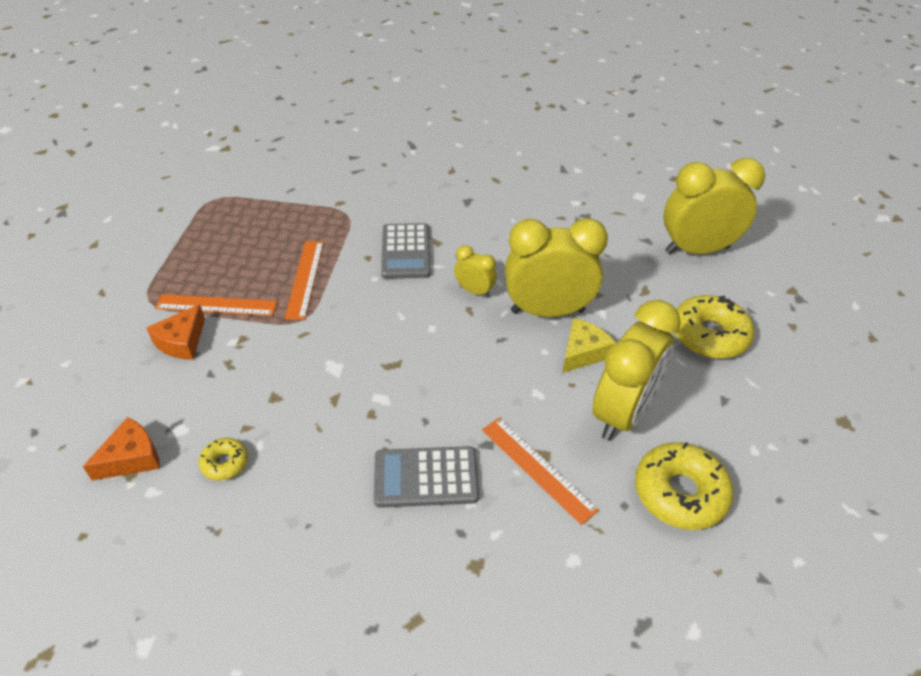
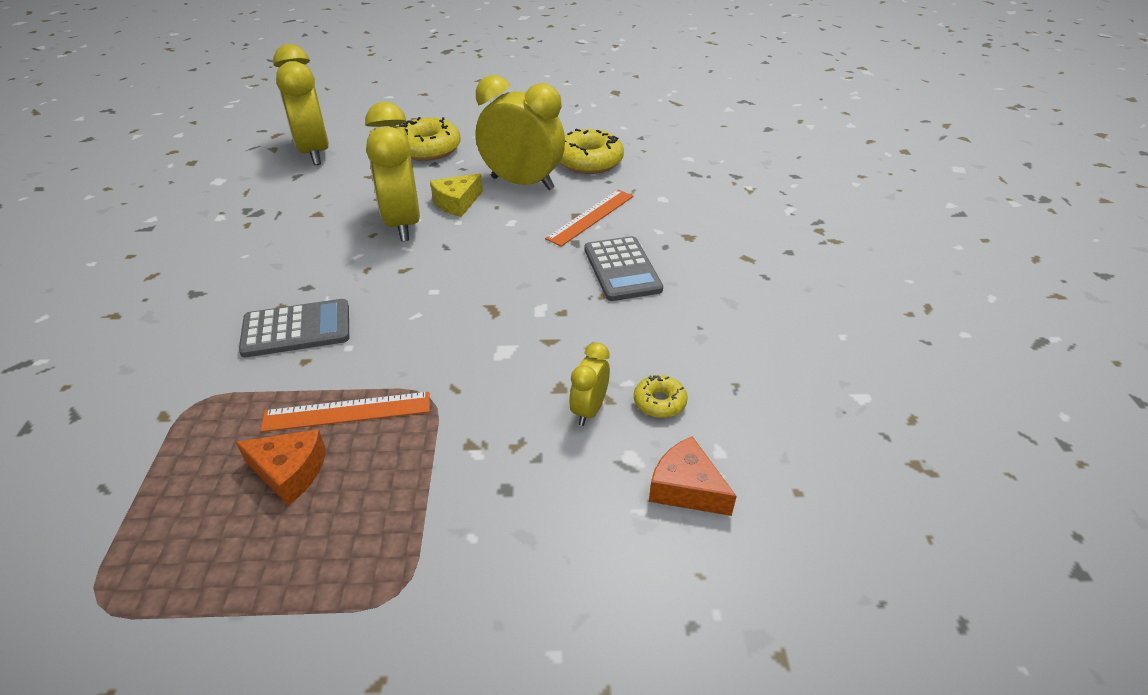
camera: 100 degrees left, 5 degrees down
(182, 341) = (485, 510): orange cheese -> orange cheese (289, 472)
(216, 305) = (405, 495): orange ruler -> none
(474, 291) = (373, 269): yellow clock -> yellow clock (589, 410)
(583, 352) = (457, 203): yellow cheese -> yellow cheese turned 75 degrees counterclockwise

